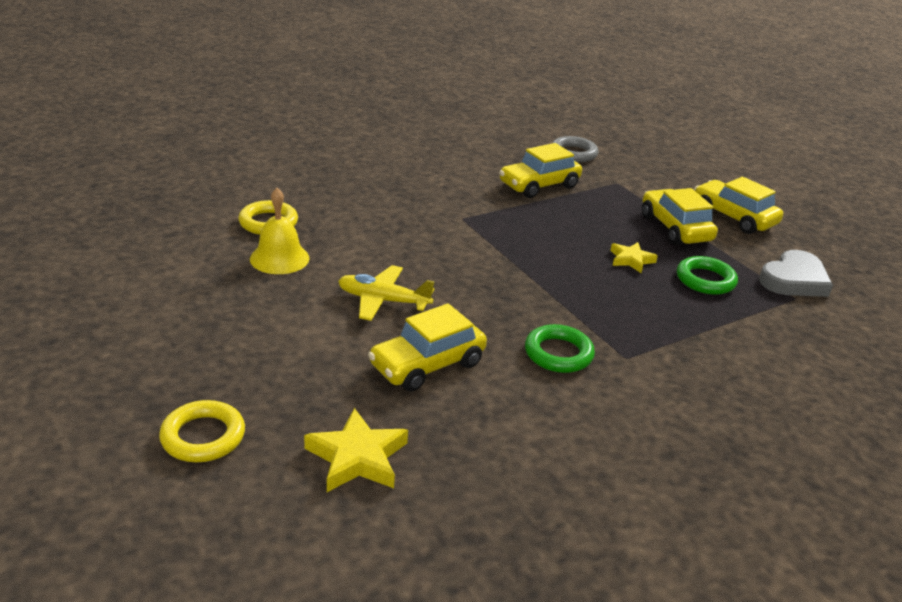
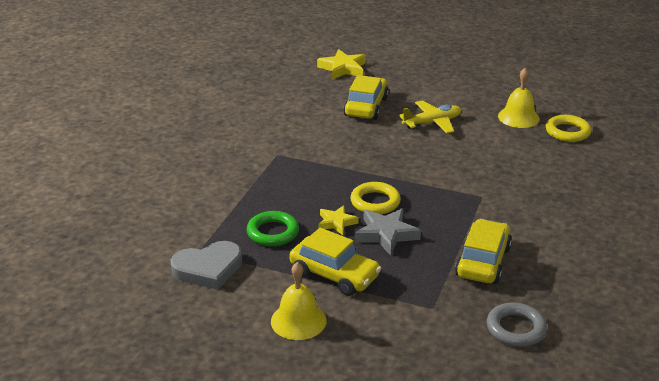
camera: 145 degrees right, 0 degrees up
(203, 436) = (405, 51): yellow ring -> yellow ring (375, 202)
(558, 353) = (313, 140): green ring -> none
(594, 232) = (386, 234): none -> grey star
(733, 217) = (298, 321): yellow car -> yellow bell
(794, 280) = (208, 269): grey heart -> grey heart turned 120 degrees counterclockwise

